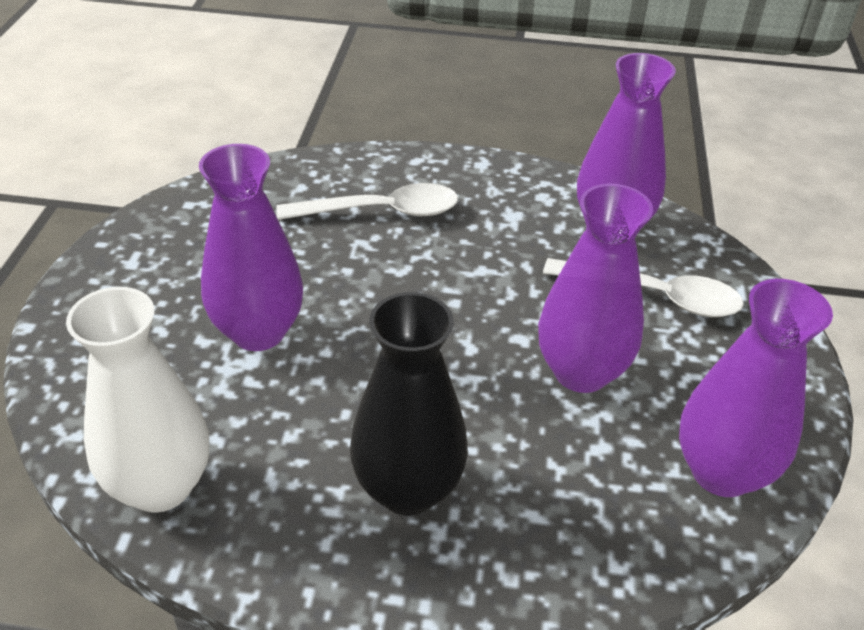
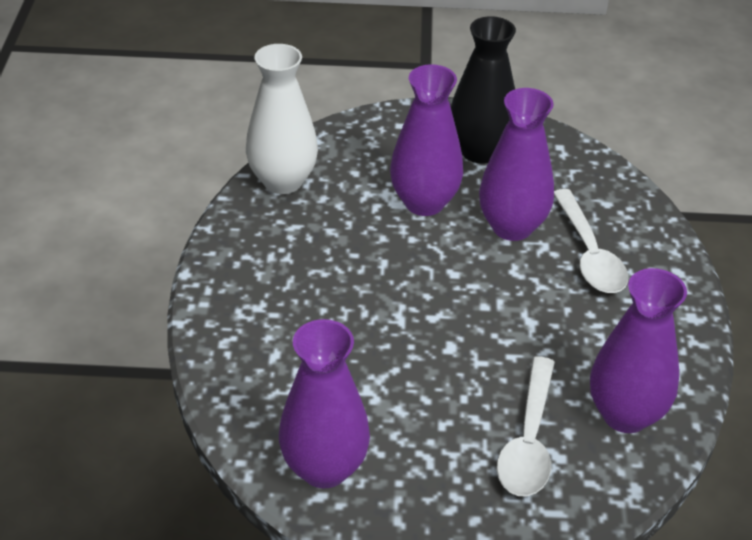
camera: 85 degrees right, 0 degrees up
(408, 489) = (291, 290): black vase -> black vase (480, 151)
(581, 372) = (419, 384): purple vase -> purple vase (512, 227)

